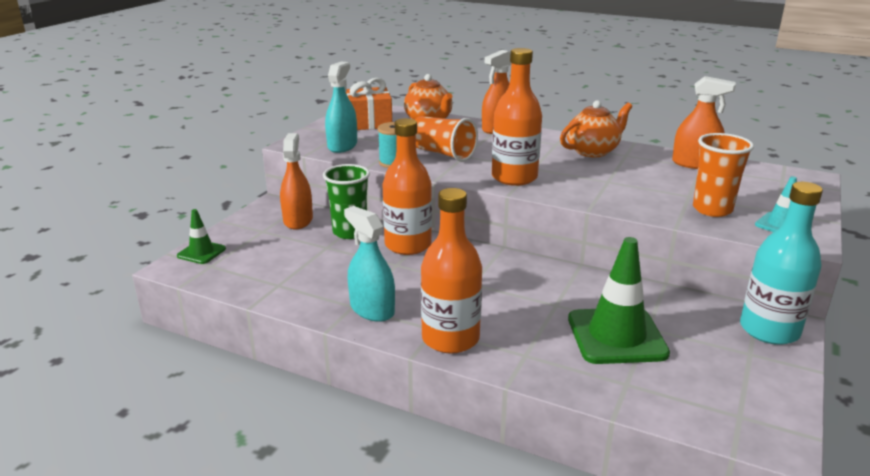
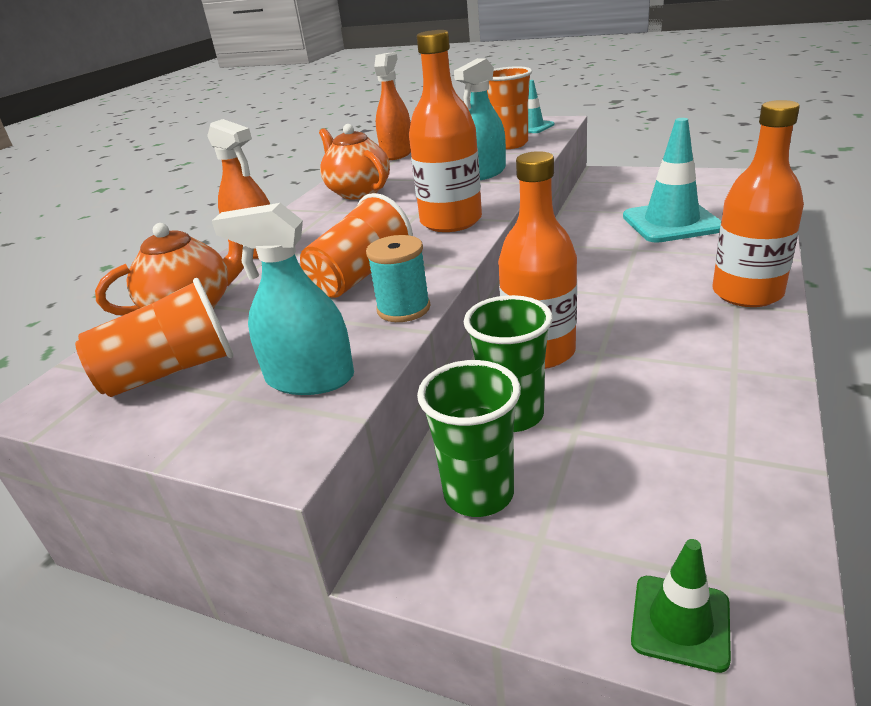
camera: 90 degrees left, 5 degrees up
(298, 220) = (478, 494): orange spray bottle -> green cup
(369, 123) = (171, 371): orange gift -> orange cup
(372, 309) = (731, 352): turquoise spray bottle -> turquoise spray bottle (484, 173)
(616, 336) = (671, 222): green traffic cone -> turquoise traffic cone
(769, 330) = (618, 178): turquoise bottle -> none

